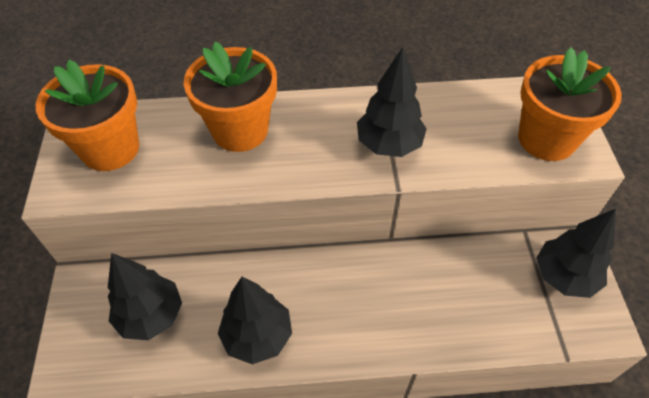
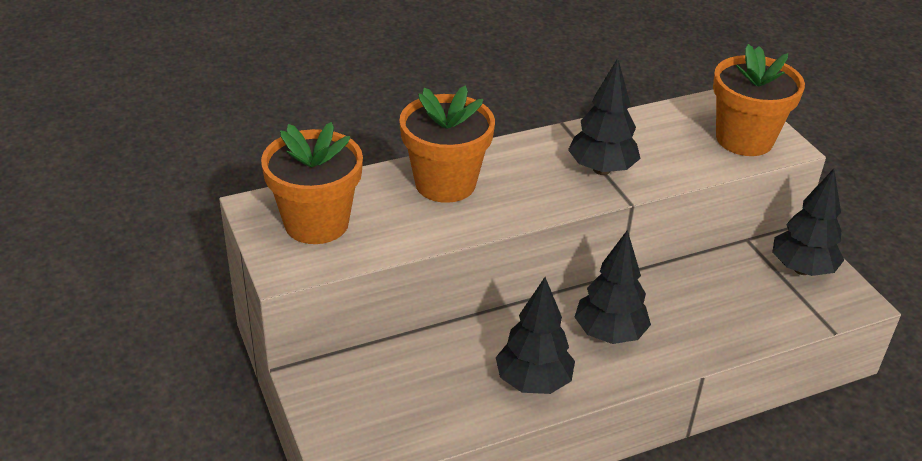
camera: 20 degrees left, 15 degrees down
(151, 316) = (410, 391): black tree -> black tree (609, 334)

